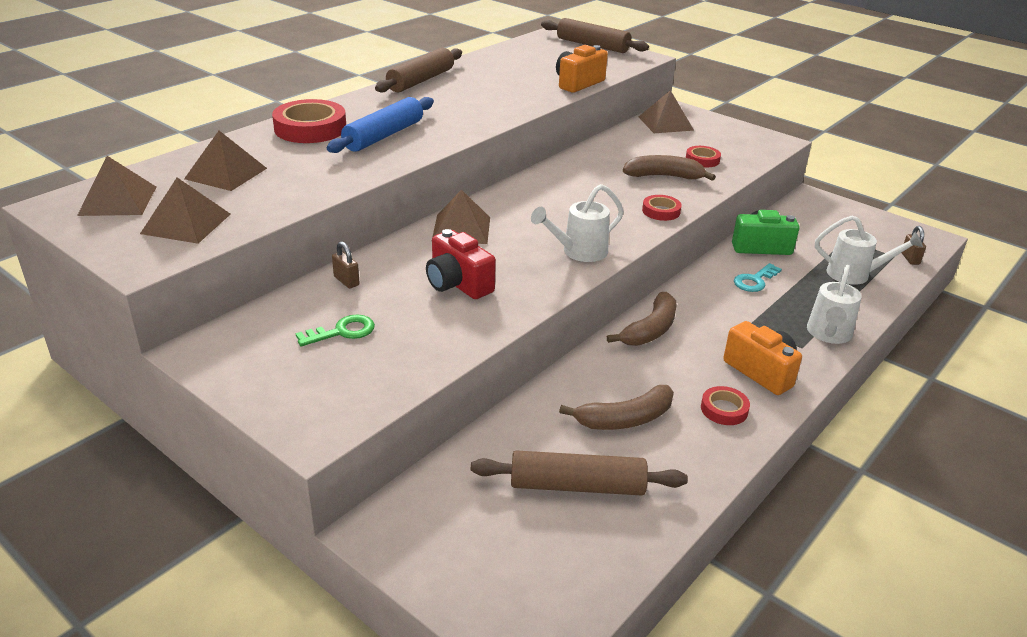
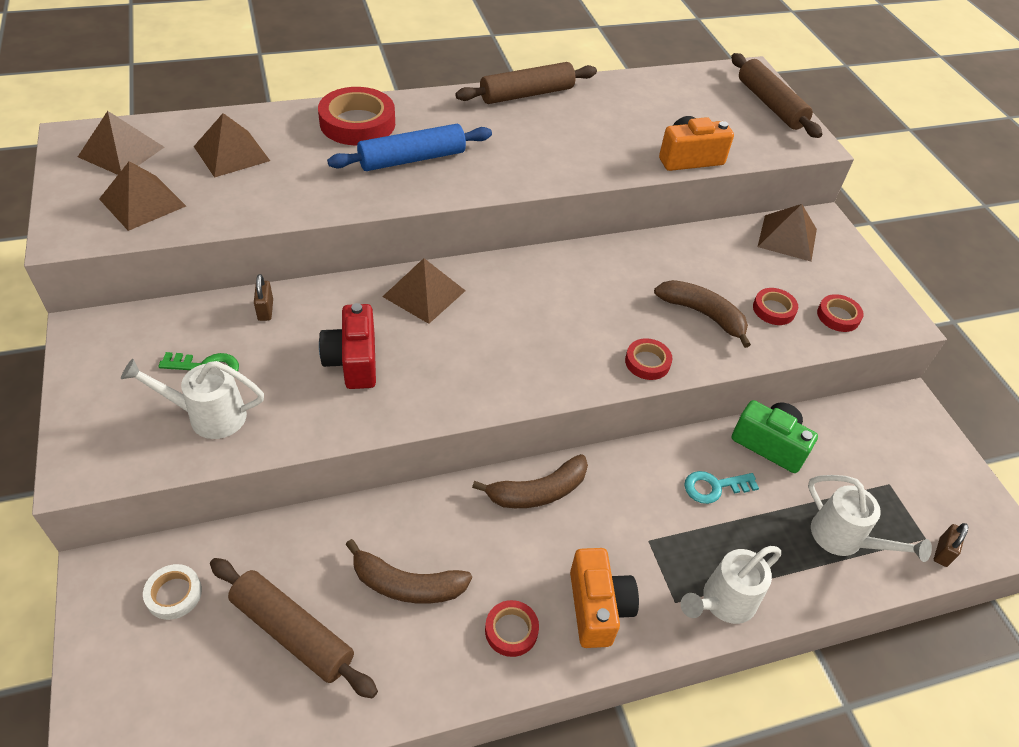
camera: 30 degrees right, 15 degrees up
(454, 511) = (174, 594): none -> white tape
(579, 252) = (504, 377): white watering can -> white watering can (208, 416)
(742, 151) = (838, 316): none -> red tape

